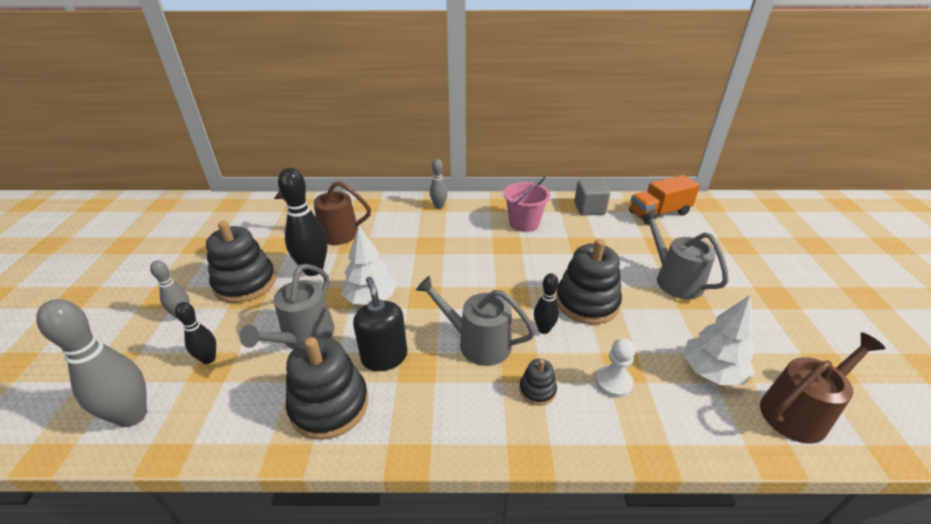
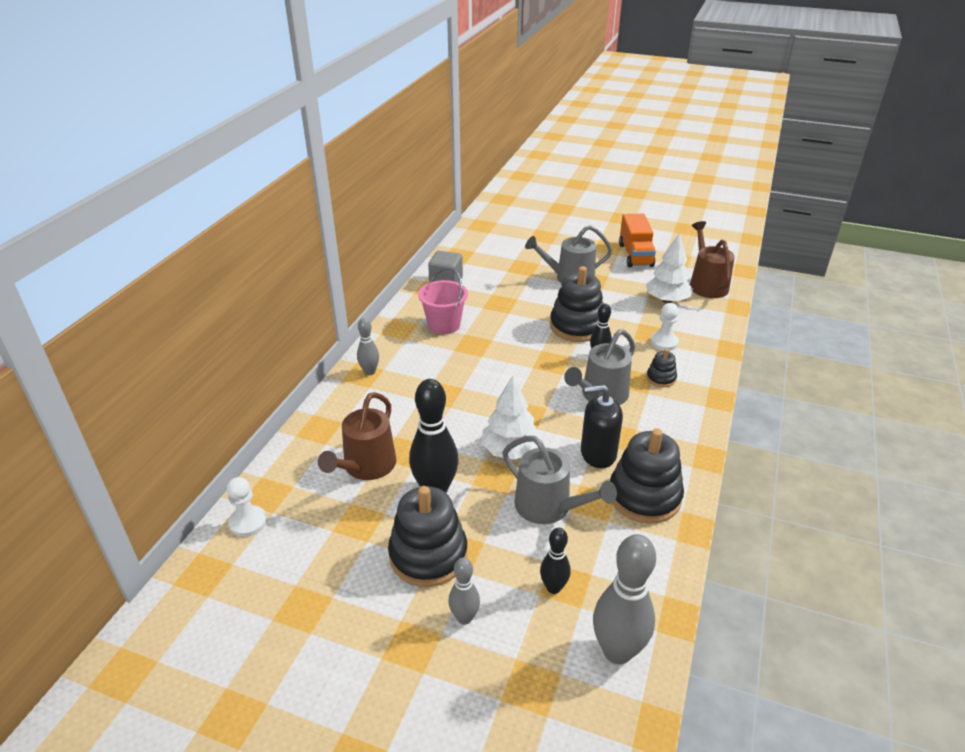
camera: 70 degrees left, 0 degrees up
(272, 205) = (248, 522): none -> white pawn
(659, 213) = (479, 251): orange truck -> orange truck (635, 255)

